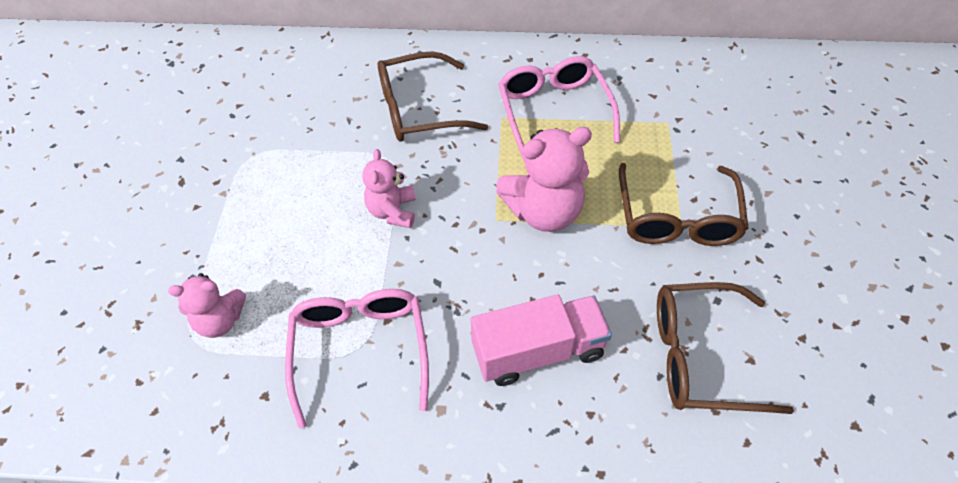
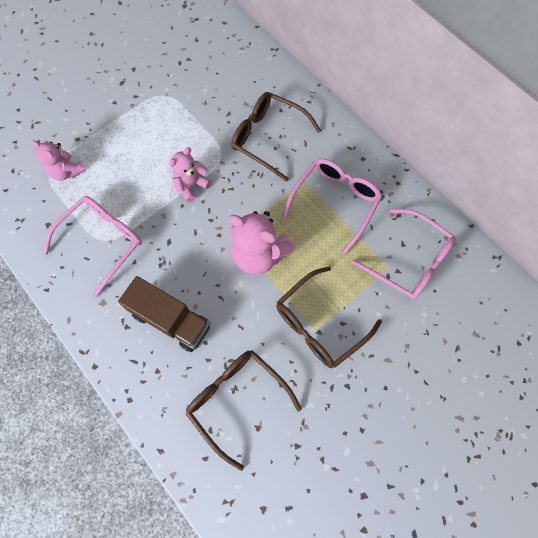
camera: 45 degrees right, 15 degrees up
(538, 351) = (171, 320): pink truck -> brown truck
(676, 103) = (409, 261): none -> pink glasses

